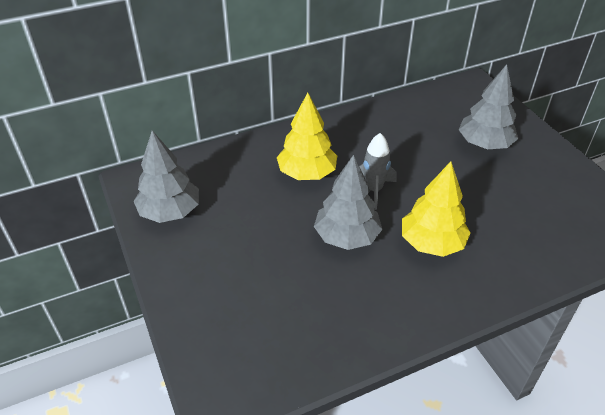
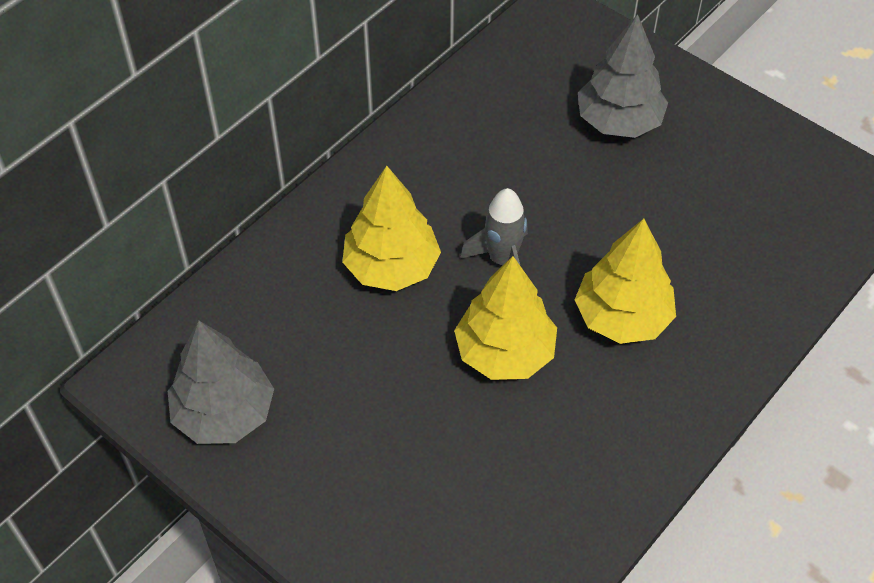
camera: 25 degrees left, 10 degrees up
(346, 237) = (504, 353): grey tree -> yellow tree

